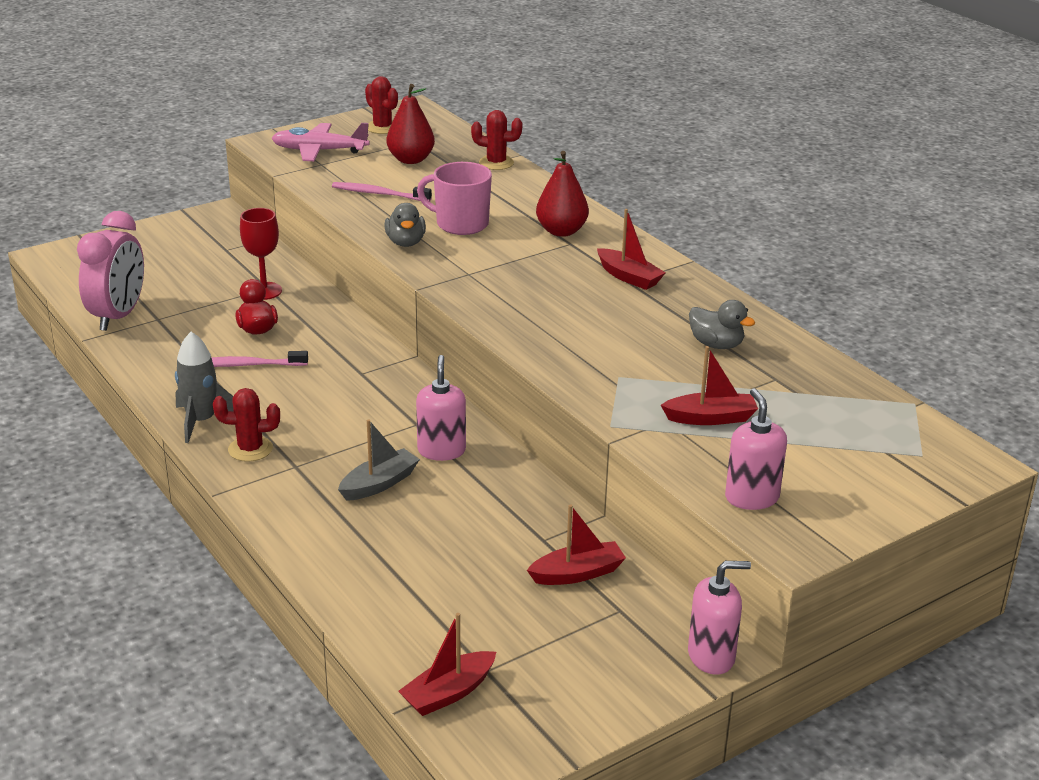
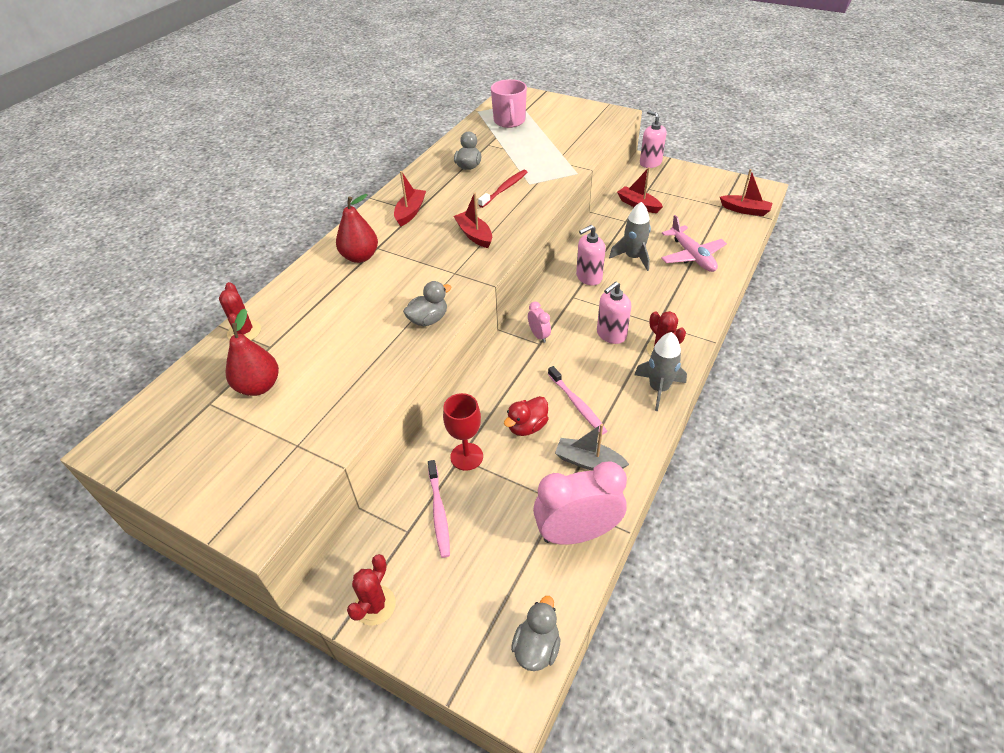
camera: 115 degrees left, 15 degrees up
(63, 272) = (536, 647): none -> grey duck
(319, 151) = (263, 463): pink plane -> pink plane (692, 256)
(374, 377) = (539, 336): none -> pink clock
(379, 194) = (347, 373): pink toothbrush -> pink toothbrush (439, 512)
(379, 484) = (639, 286): grey boat -> grey boat (589, 462)
(382, 127) = (179, 444): red cactus -> red cactus (375, 605)
(444, 505) = (633, 257): none -> grey rocket
(460, 224) = (378, 305): pink mug -> pink mug (509, 121)
(623, 353) = (504, 189): none -> red toothbrush
(710, 418) = (542, 151): red boat -> red boat (474, 235)
(751, 497) = (594, 128): pink soap dispenser -> pink soap dispenser (611, 334)

